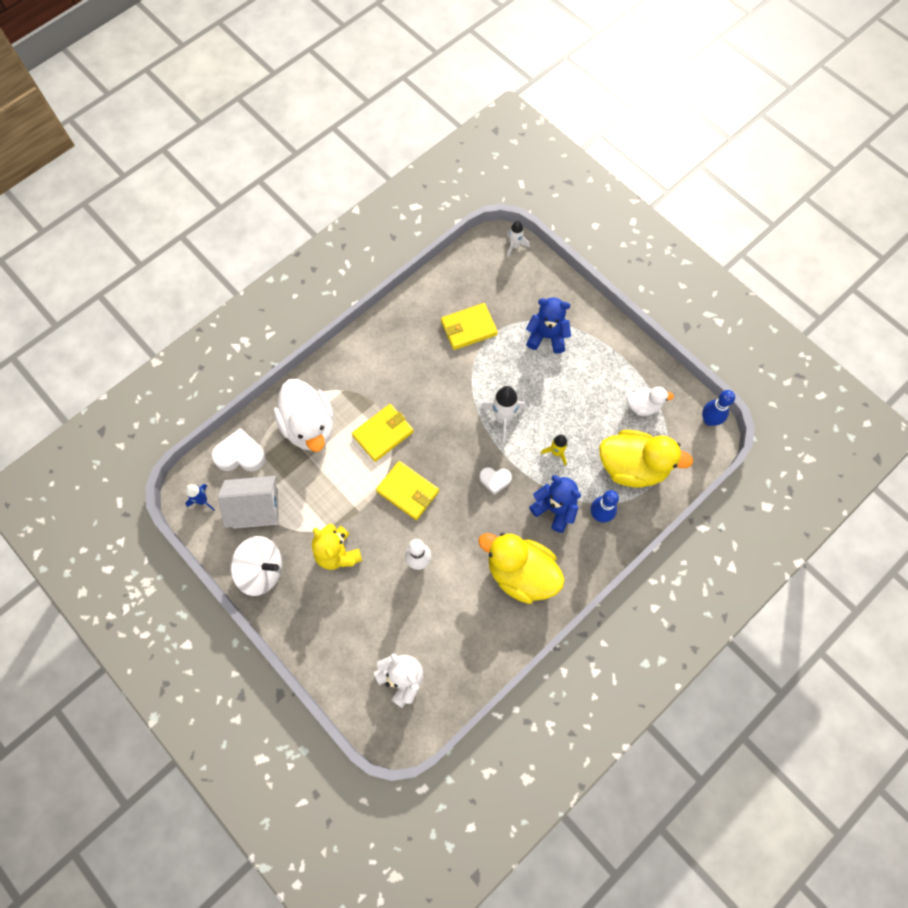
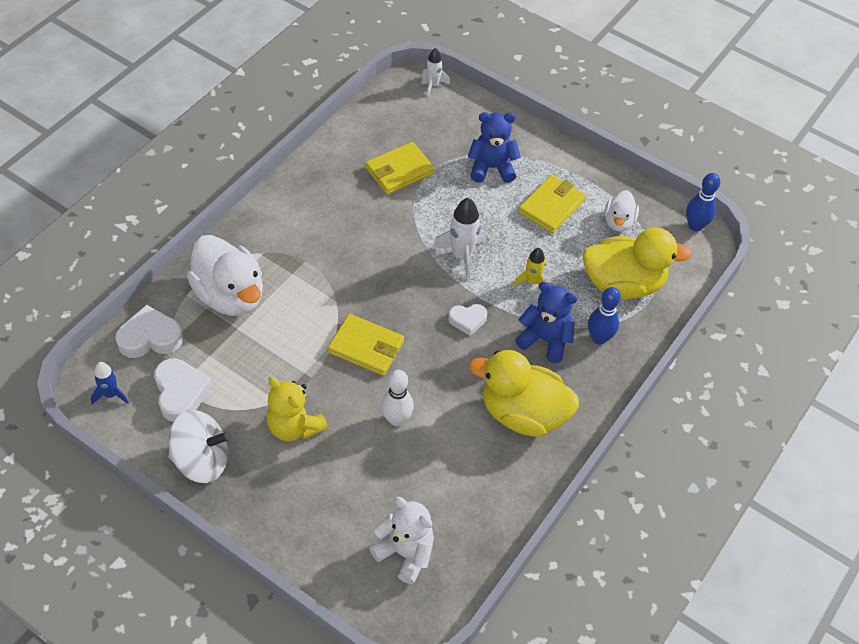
camera: 15 degrees left, 15 degrees down
(256, 508) = (181, 393): white house -> white heart
(383, 433) = (322, 291): yellow wallet -> yellow wallet (551, 206)
(643, 406) = (618, 222): white duck -> white duck turned 120 degrees clockwise

